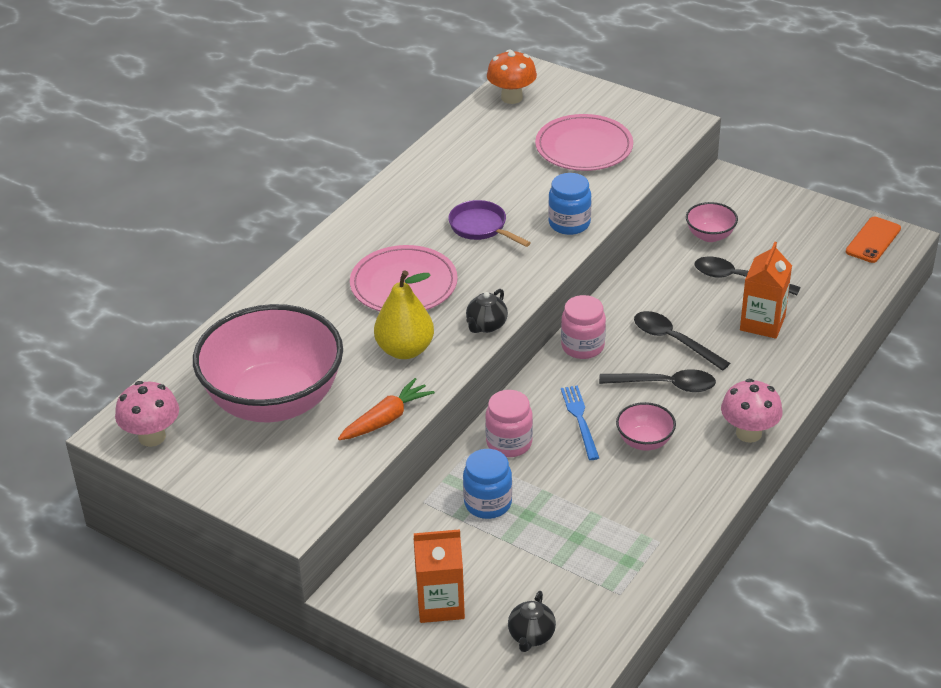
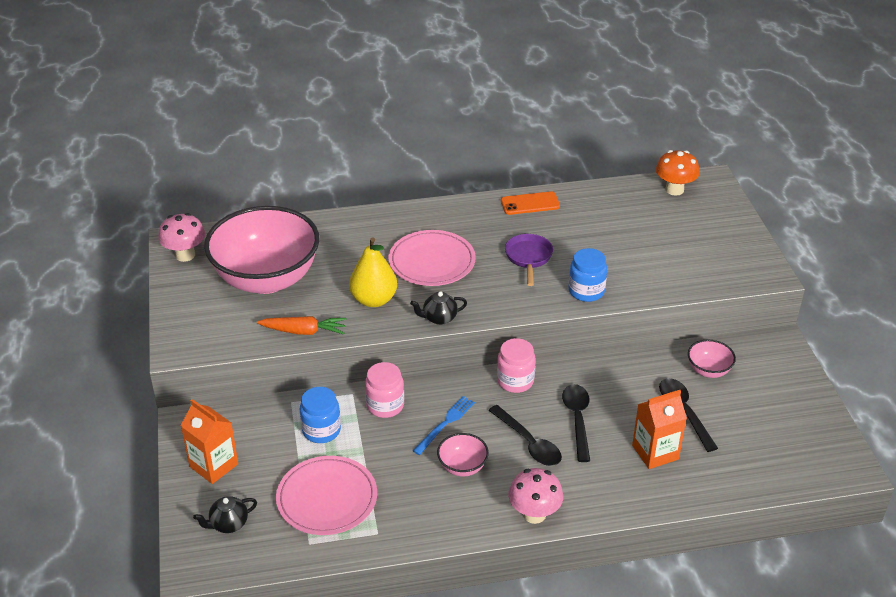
camera: 45 degrees right, 0 degrees up
(584, 147) = (672, 249): pink plate -> pink plate (327, 498)
(873, 240) = (828, 456): orange phone -> orange phone (530, 204)

